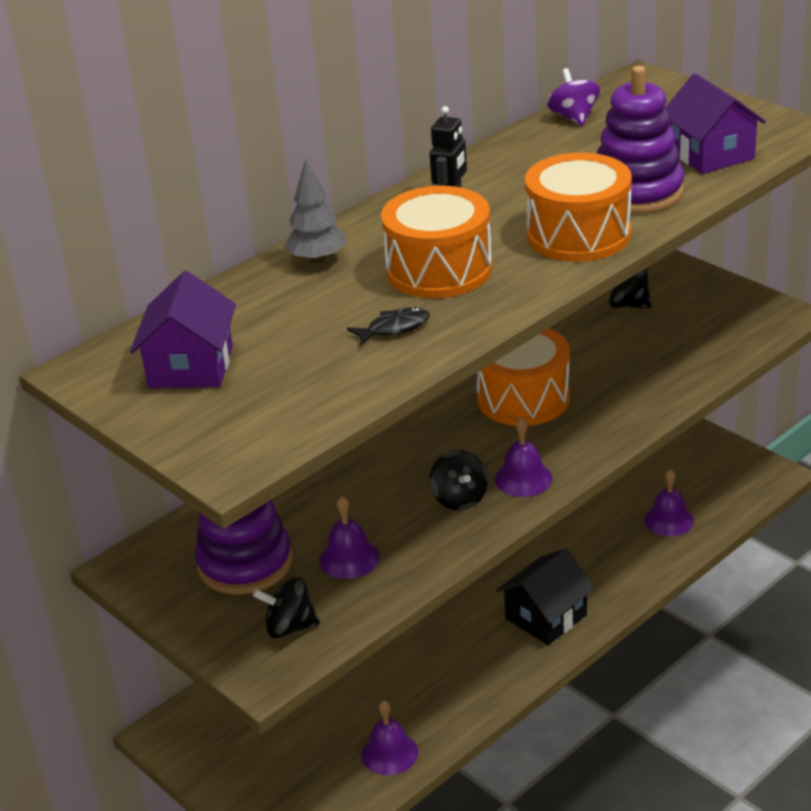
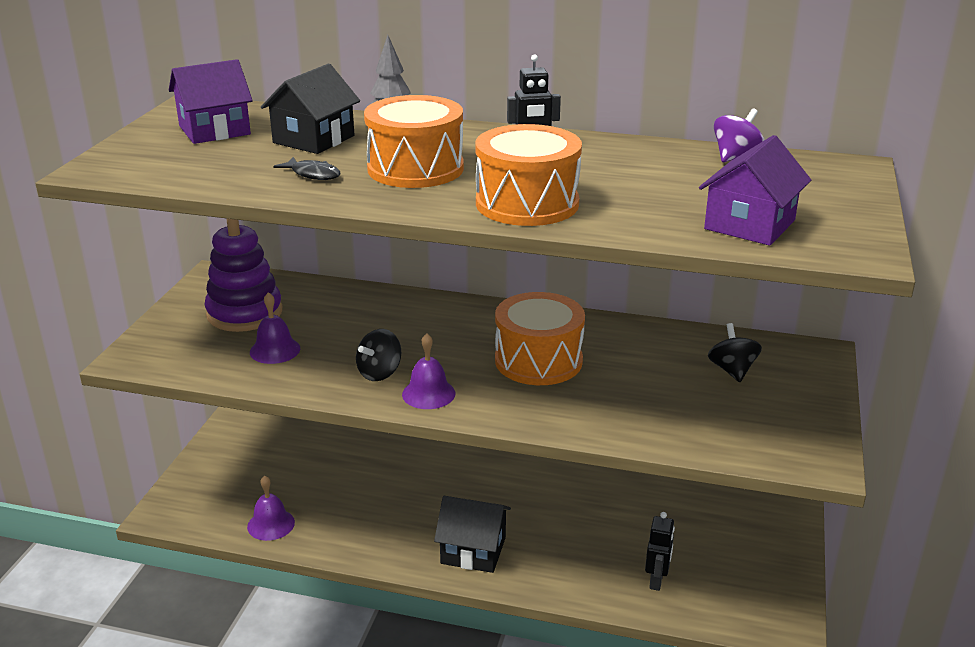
camera: 55 degrees right, 5 degrees down
(290, 627) = (184, 352): black spinning top -> none
(294, 310) = (313, 139): none -> black house
(637, 192) = (632, 209): purple stacking toy -> none
(669, 520) = (656, 580): purple bell -> black robot

